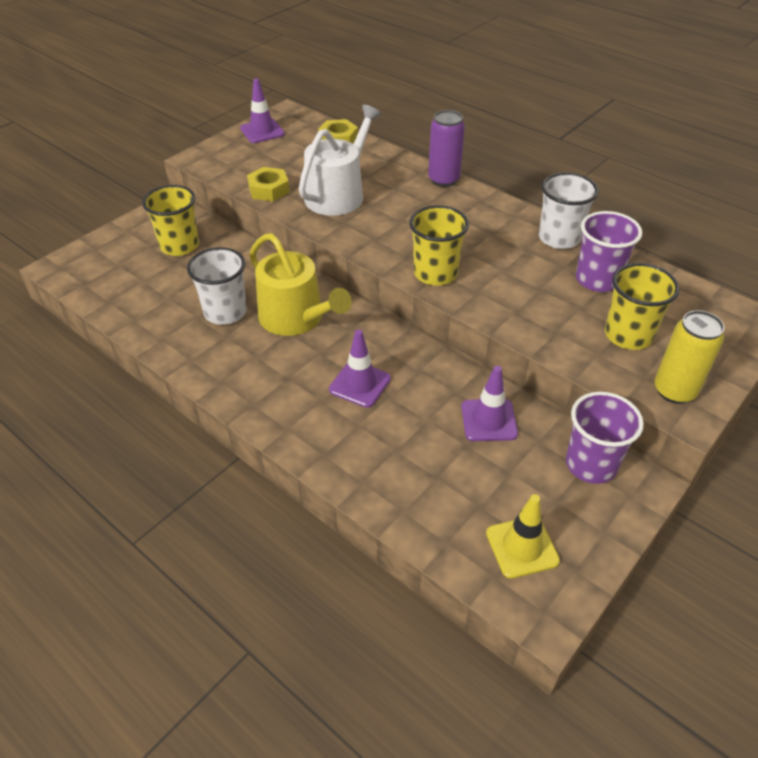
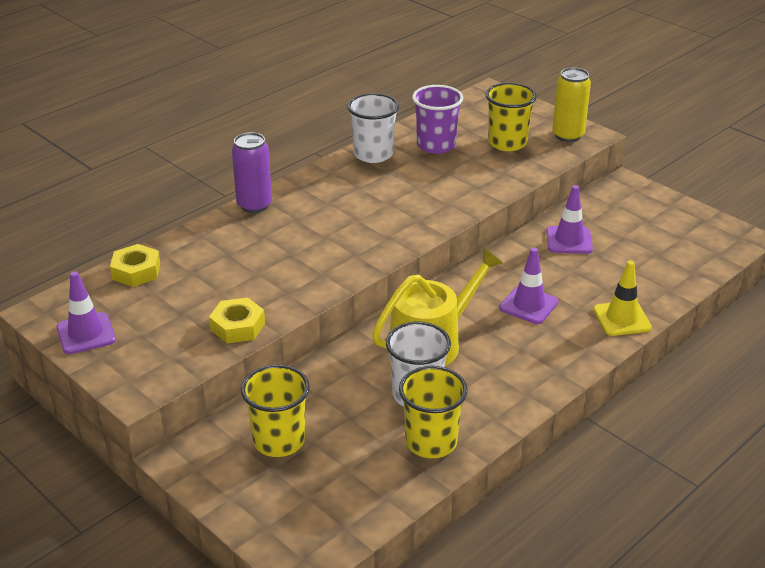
camera: 85 degrees left, 10 degrees down
(338, 194) = (263, 275): white watering can -> none
(435, 273) = (418, 223): yellow cup -> yellow cup (431, 442)
(522, 547) = (690, 239): yellow traffic cone -> yellow traffic cone (621, 319)
(591, 464) = (610, 201): purple cup -> none

